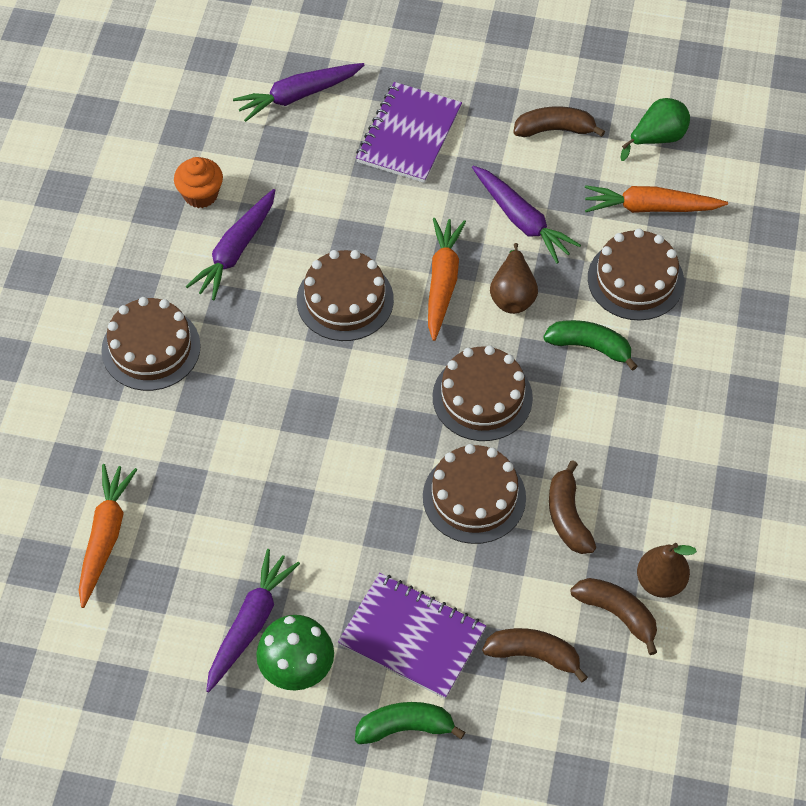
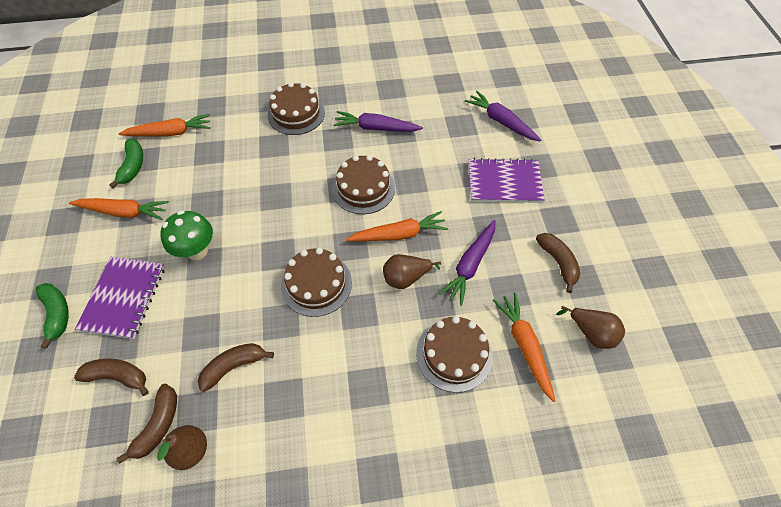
camera: 70 degrees right, 0 degrees up
(200, 194) = (407, 102): orange cupcake -> none
(250, 624) = (124, 212): purple carrot -> orange carrot
(297, 671) = (93, 244): green mushroom -> green mushroom (197, 251)
(474, 497) = (236, 302): brown cake -> none
(533, 655) = (118, 376): brown banana -> brown banana turned 75 degrees counterclockwise
(589, 346) = (382, 339): green banana -> green banana (133, 166)
(657, 138) = (591, 333): green pear -> brown pear

